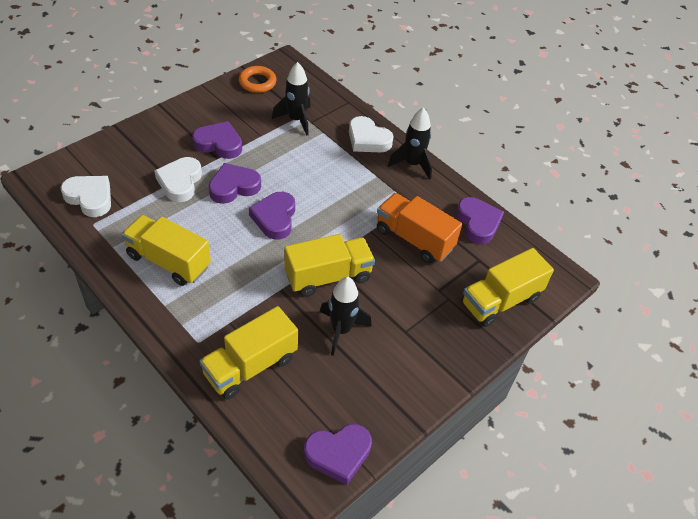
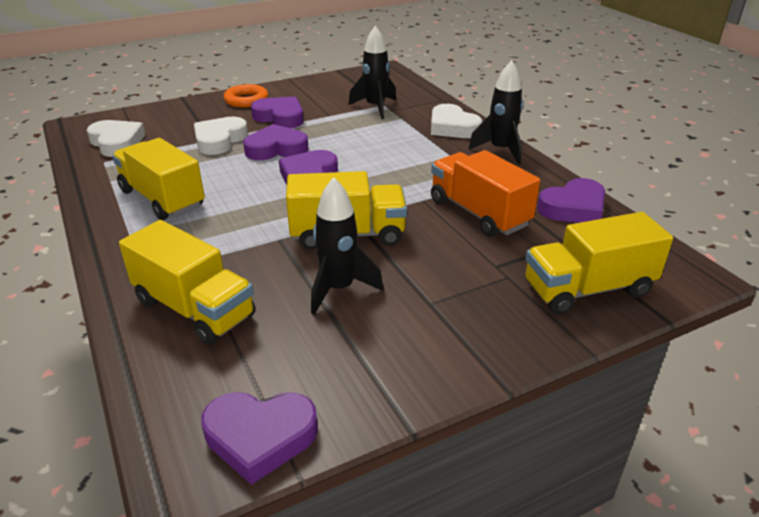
camera: 20 degrees right, 15 degrees down
(250, 366) = (194, 309): yellow truck -> yellow truck turned 120 degrees counterclockwise
(257, 82) = (347, 80): orange ring -> orange ring (246, 100)
(478, 223) = (573, 208): purple heart -> purple heart turned 60 degrees clockwise

